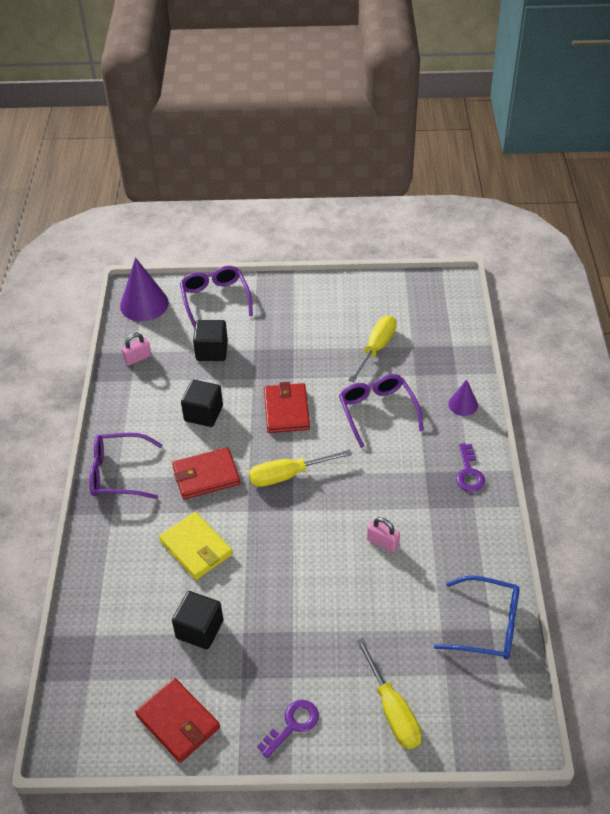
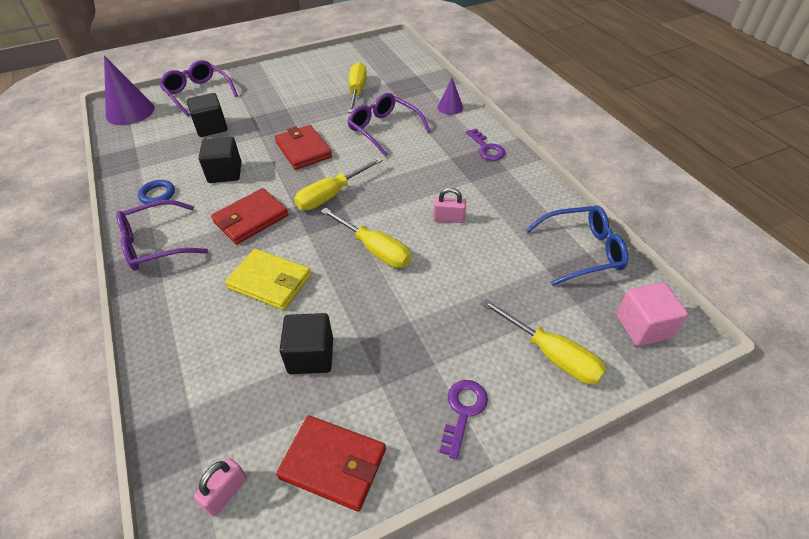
camera: 25 degrees left, 0 degrees up
(137, 358) = (139, 150): pink padlock -> pink padlock (226, 492)
(137, 418) = (157, 194): none -> blue ring
(298, 550) = (375, 249): none -> yellow screwdriver
(490, 719) = (643, 326): none -> pink cube

